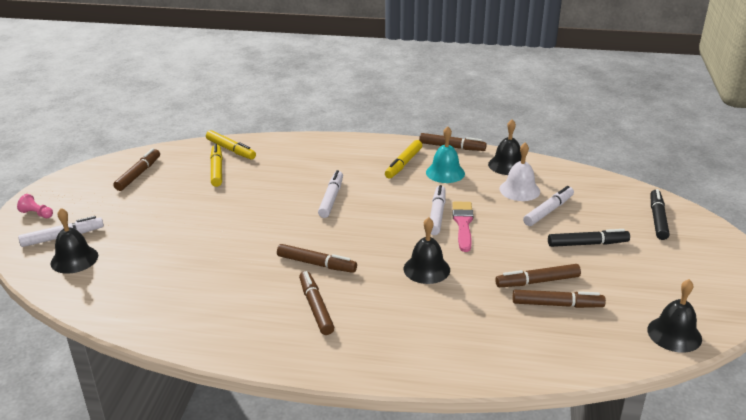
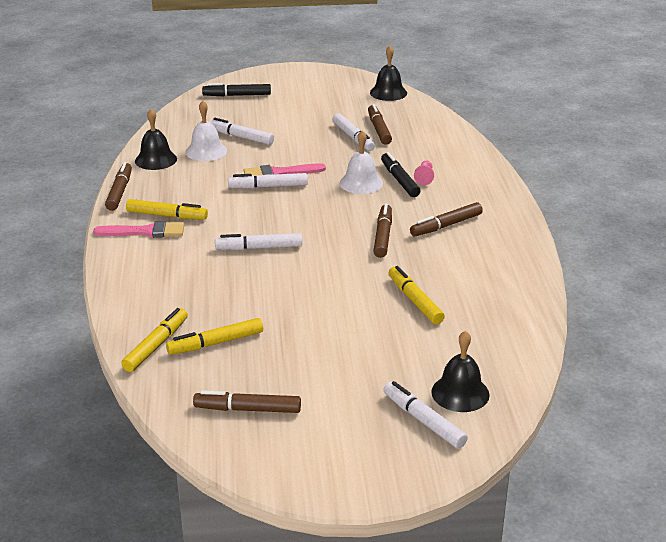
camera: 105 degrees left, 0 degrees up
(37, 214) = (384, 468): pink pawn -> pink pawn (424, 178)
(204, 262) = (415, 301): none -> yellow marker
(382, 154) = (145, 232): none -> pink brush
(426, 269) = (361, 183): black bell -> white bell
(445, 173) = (181, 190): turquoise bell -> none
(537, 282) = (353, 137): brown marker -> white marker
(587, 244) = (288, 120): black marker -> black marker (399, 180)

